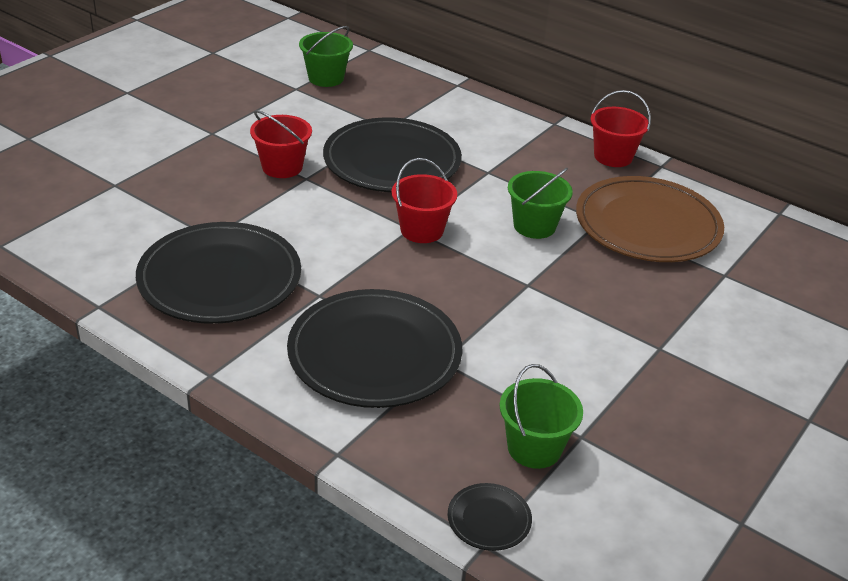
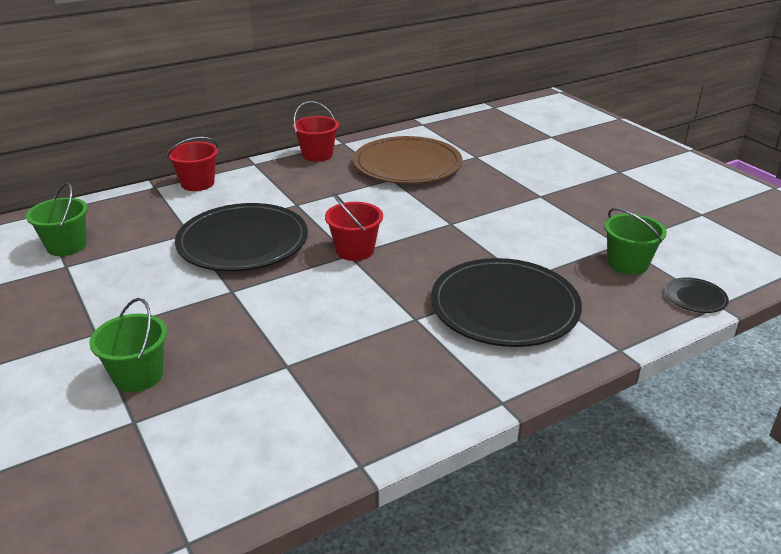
camera: 65 degrees left, 5 degrees down
(220, 278) = (358, 372): black plate -> none
(282, 167) = (200, 301): red bucket -> red bucket (197, 183)
(534, 226) = (381, 204): green bucket -> green bucket (138, 375)

